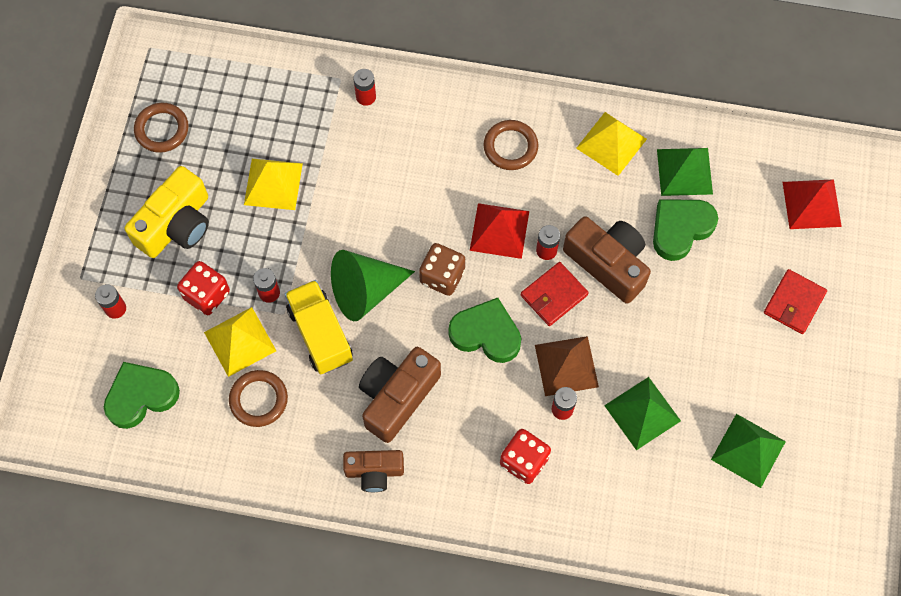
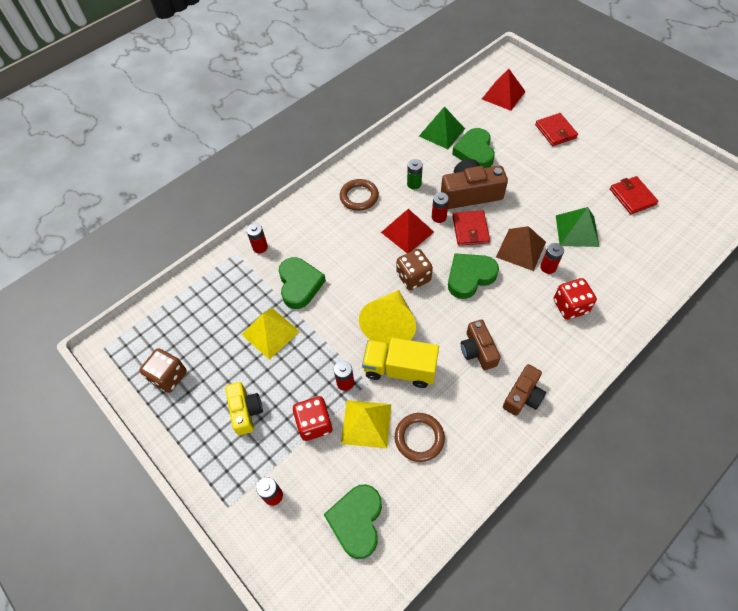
camera: 50 degrees left, 10 degrees down
(162, 129) = (169, 377): brown ring -> brown dice
(176, 224) = (245, 411): yellow camera -> yellow camera, size x0.63
(348, 170) = (299, 285): none -> green heart
(365, 291) = (390, 324): green cone -> yellow cone
(397, 397) = (478, 350): brown camera -> brown camera, size x0.63
(575, 193) = (414, 184): none -> green battery
(611, 143) = (397, 152): yellow pyramid -> none
(748, 450) = (632, 197): green pyramid -> red wallet

